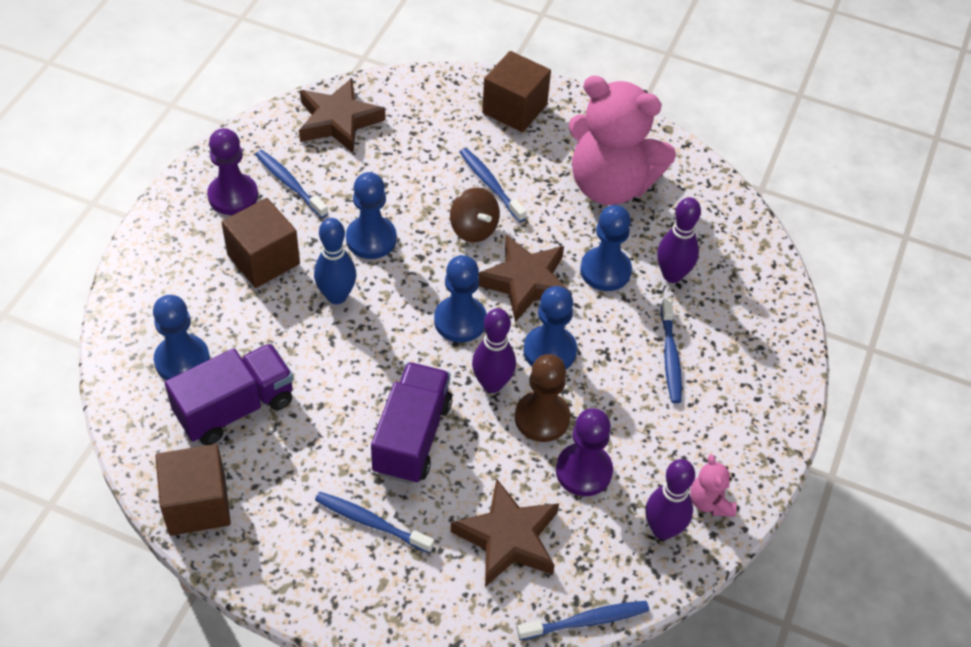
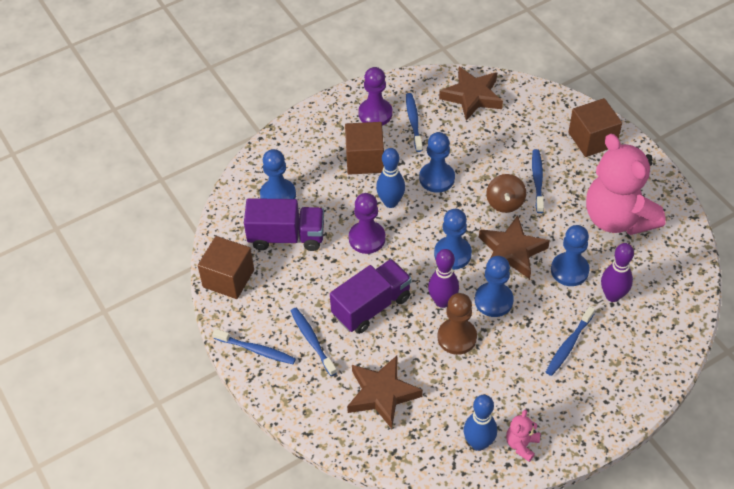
camera: 40 degrees right, 0 degrees up
(583, 471) = (457, 382): purple pawn -> purple pawn (367, 238)
(586, 621) = (390, 466): blue toothbrush -> blue toothbrush (256, 350)
(663, 529) = (478, 443): purple bowling pin -> blue bowling pin

